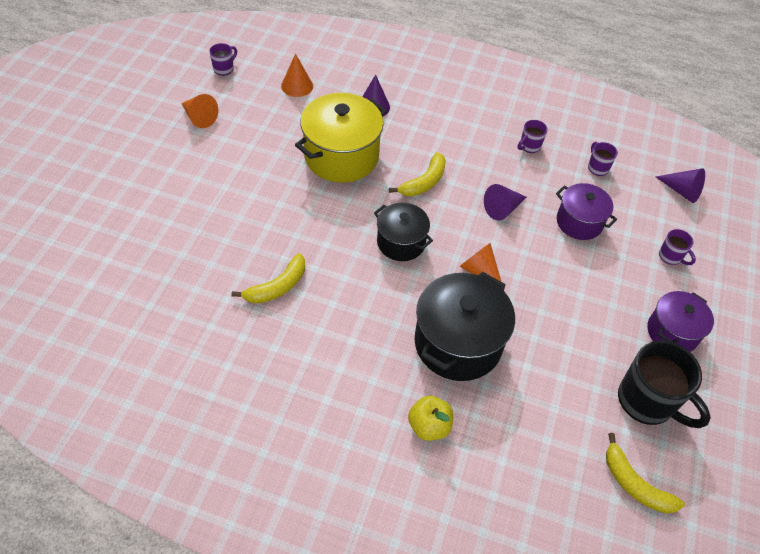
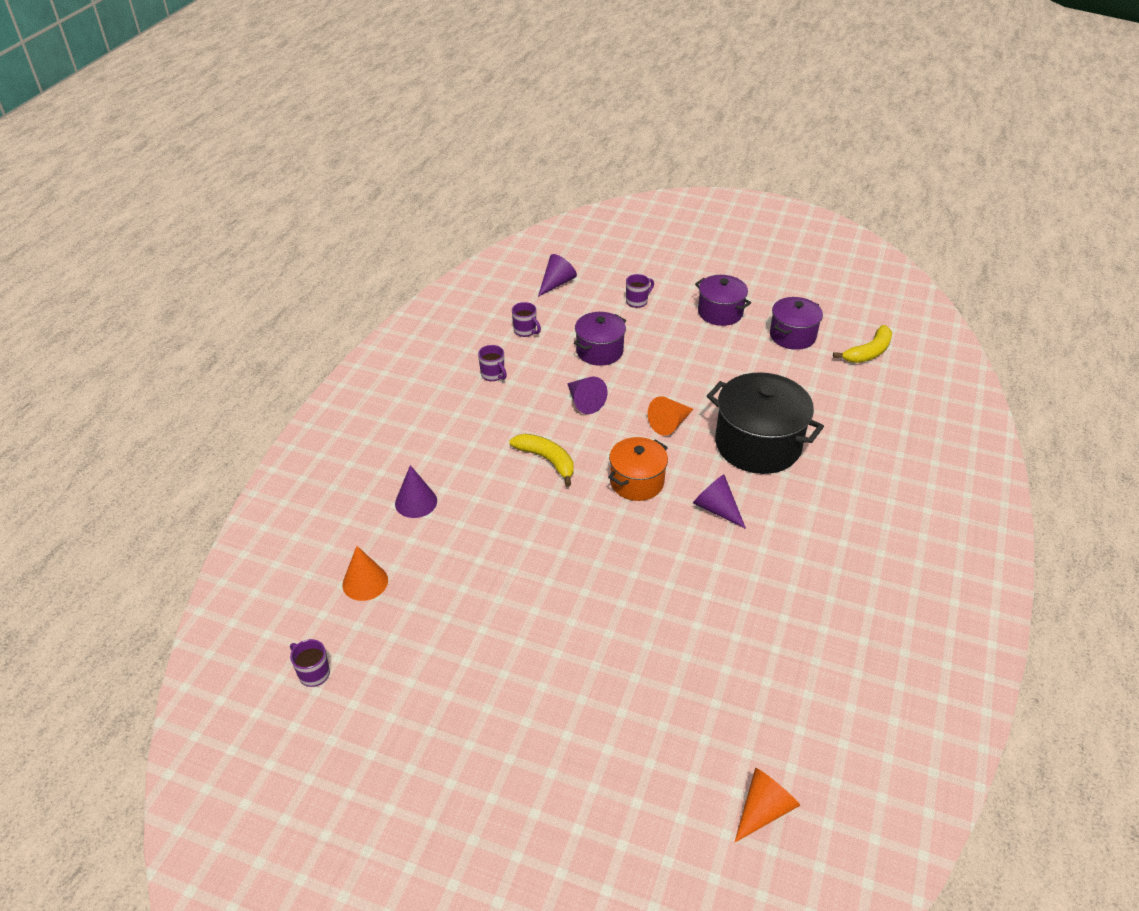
camera: 85 degrees left, 10 degrees down
(199, 117) = (419, 696): orange cone -> orange cone (763, 809)
(277, 287) = (711, 588): yellow banana -> none
(341, 156) = (504, 533): yellow pot -> none
(369, 299) = (716, 509): none -> purple cone
(401, 242) = (637, 482): black pot -> orange pot
(429, 426) = (851, 468): yellow apple -> none
(597, 168) = (525, 331): purple mug -> purple mug turned 120 degrees counterclockwise
(647, 402) = (792, 336): black mug -> purple pot

